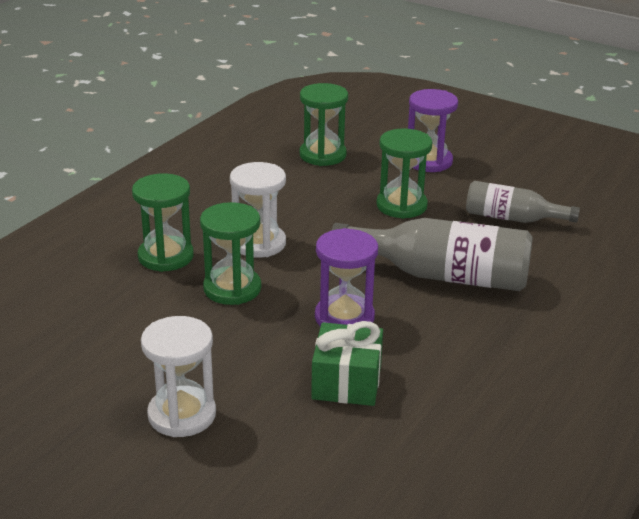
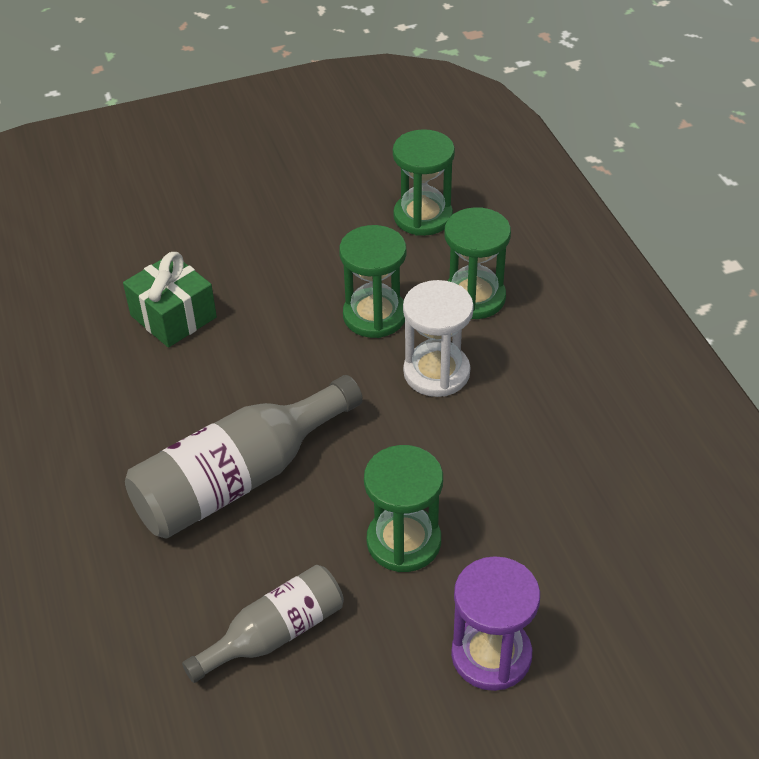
camera: 130 degrees right, 15 degrees up
(182, 415) = (240, 215): white hourglass -> none
(322, 155) = (601, 546): green hourglass -> green hourglass (423, 216)
(344, 317) = (253, 364): purple hourglass -> none

